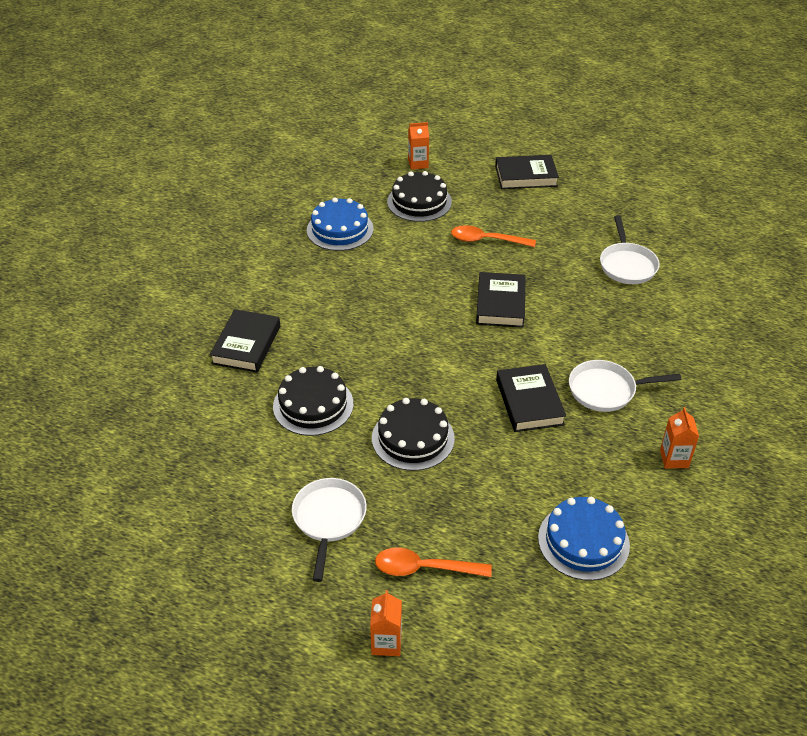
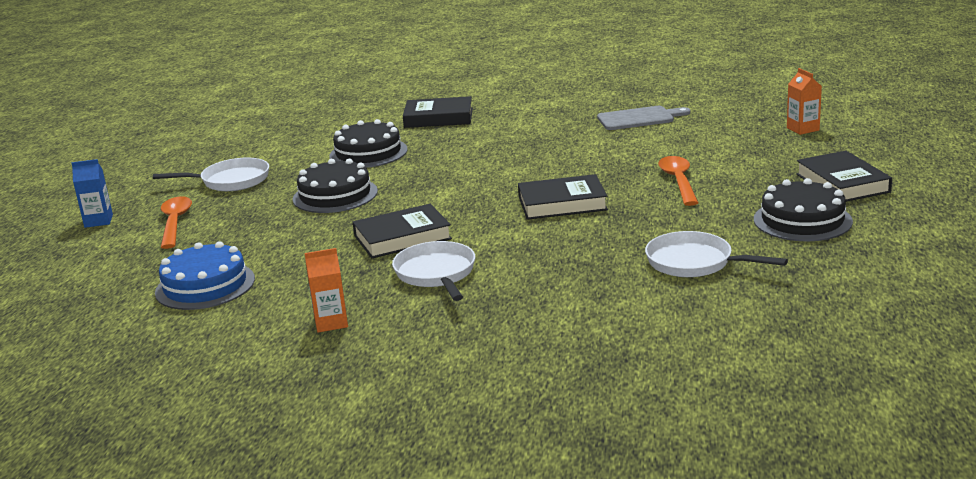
camera: 80 degrees right, 20 degrees down
(340, 229) = (639, 118): blue cake -> grey cutting board
(386, 643) = (98, 221): orange carton -> blue carton
(419, 202) = (724, 141): black cake -> black cake (802, 220)
(627, 265) = (694, 262): white pan -> white pan turned 45 degrees clockwise

